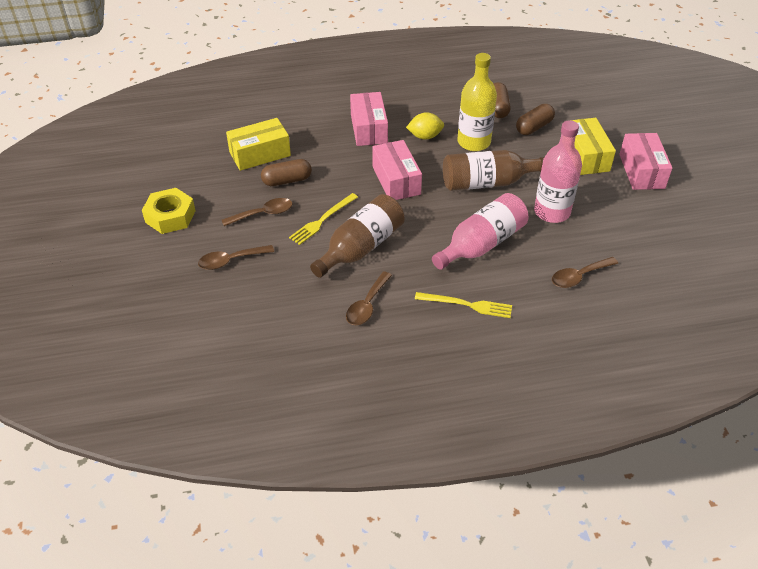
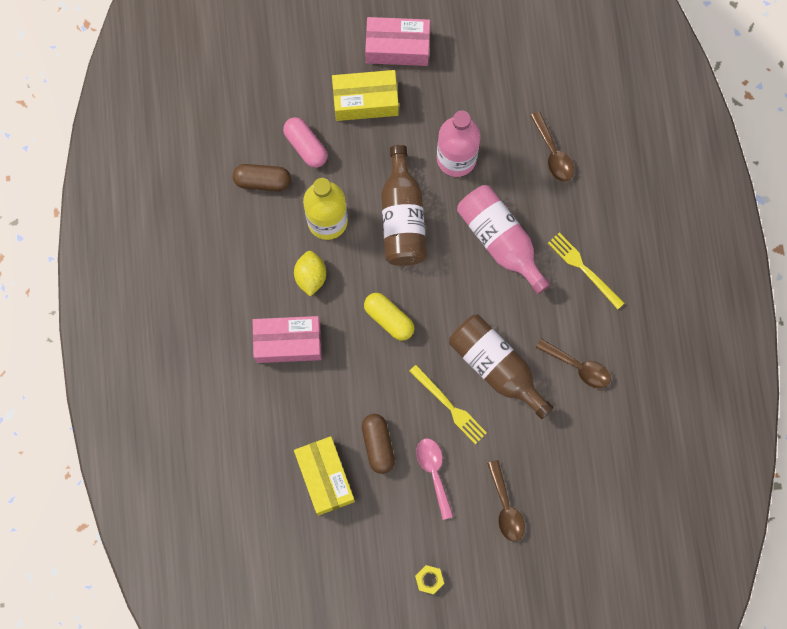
camera: 85 degrees left, 30 degrees up
(170, 216) = (429, 580): yellow nut -> yellow nut, size x0.51
(263, 214) = (434, 473): brown spoon -> pink spoon
(396, 180) = (389, 319): pink box -> yellow capsule
(467, 305) = (583, 269): yellow fork -> yellow fork turned 60 degrees counterclockwise
(534, 127) = (306, 146): brown capsule -> pink capsule

